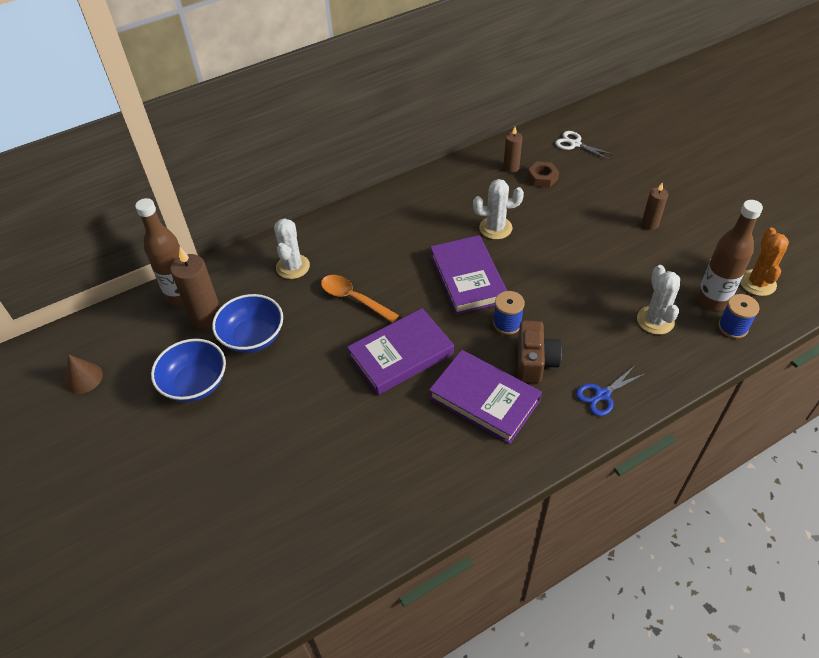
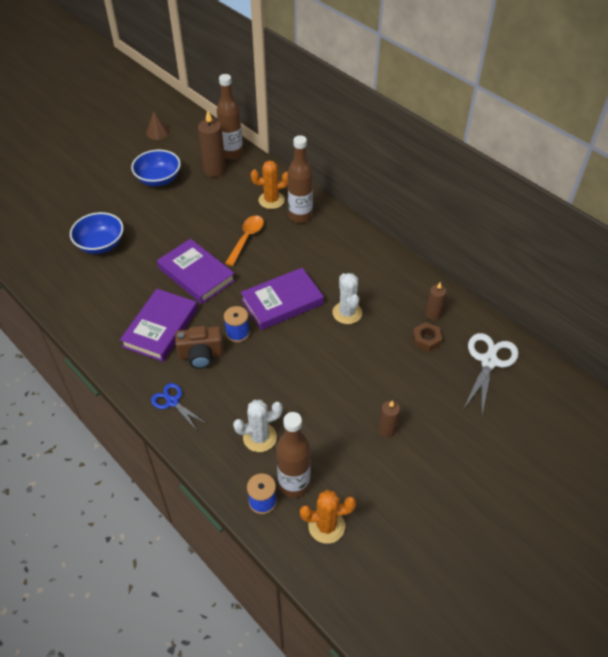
camera: 75 degrees right, 0 degrees up
(253, 337) = (201, 195): blue bowl -> blue bowl (101, 244)
(293, 267) = (271, 200): white cactus -> orange cactus
(332, 244) = (300, 216): none -> brown bottle
(575, 144) = (488, 361): white scissors -> white scissors, size x1.62

